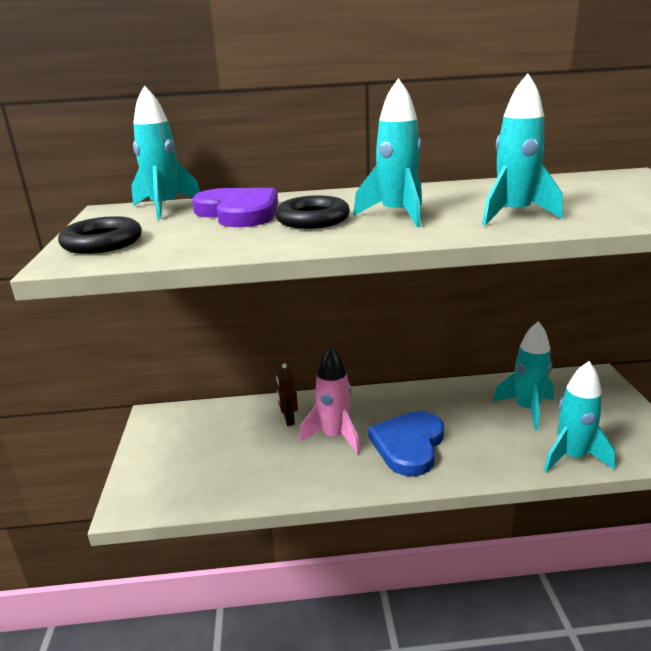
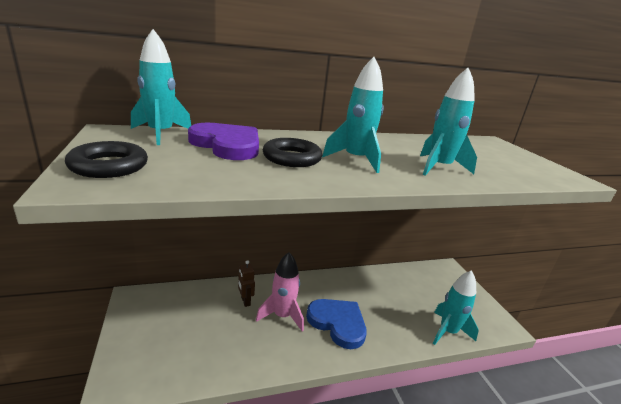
camera: 15 degrees left, 0 degrees up
(408, 445) = (338, 323): blue heart -> blue heart turned 120 degrees clockwise
(527, 409) = (411, 293): turquoise rocket -> none

